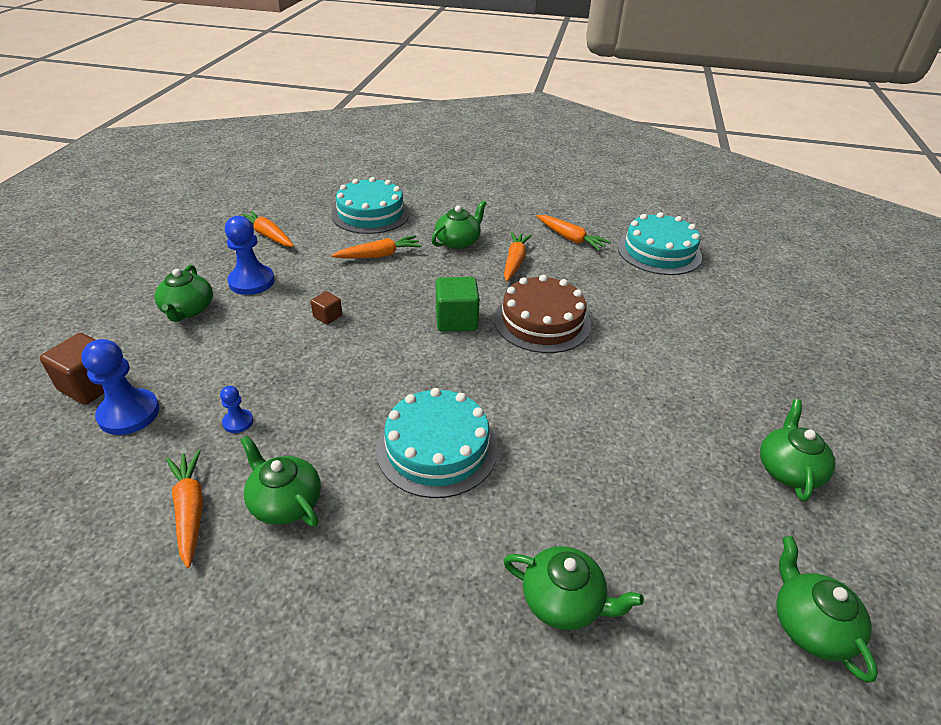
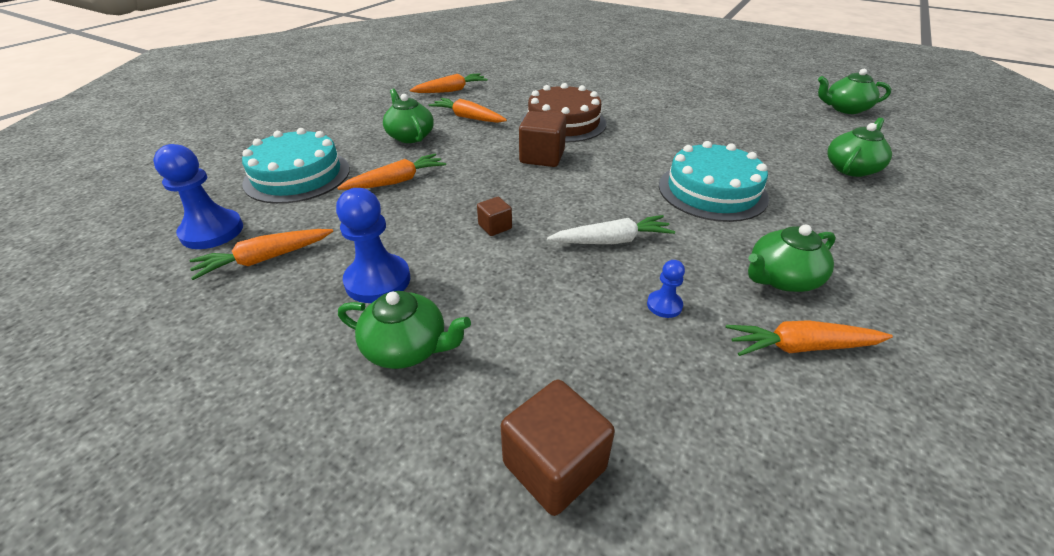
camera: 70 degrees left, 0 degrees up
(129, 413) = (632, 411): blue pawn -> blue pawn (212, 231)
(323, 383) = (611, 241): none -> white carrot
(379, 255) = (396, 181): orange carrot -> orange carrot turned 60 degrees clockwise
(456, 320) = (542, 157): green cube -> brown cube
(659, 252) = (497, 67): turquoise cake -> none
(788, 469) = (734, 86): green teapot -> none

